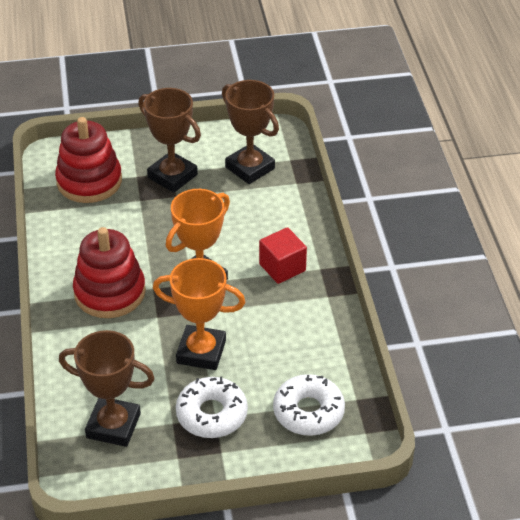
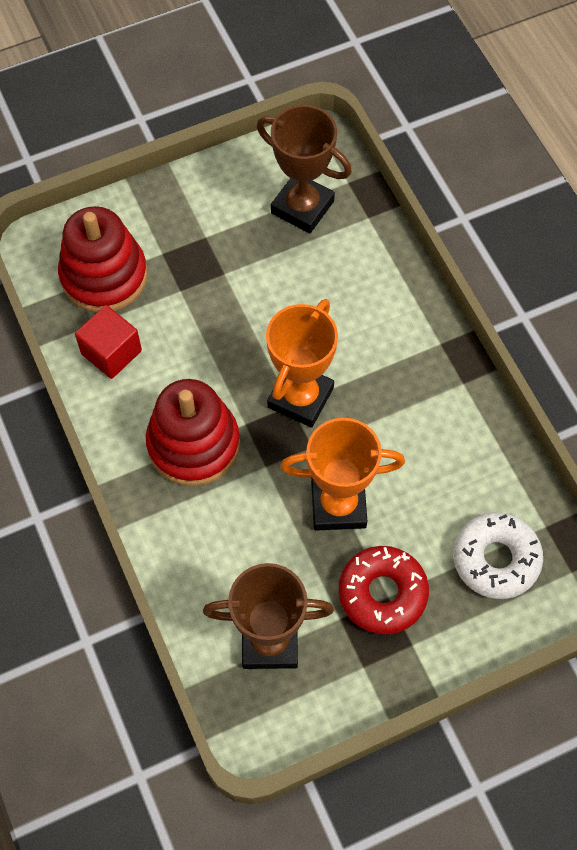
camera: 15 degrees left, 20 degrees up
(172, 176) = (208, 243): brown trophy -> none
(211, 414) = (382, 593): white donut -> red donut
(282, 267) = (394, 353): red cube -> red cube (111, 352)

